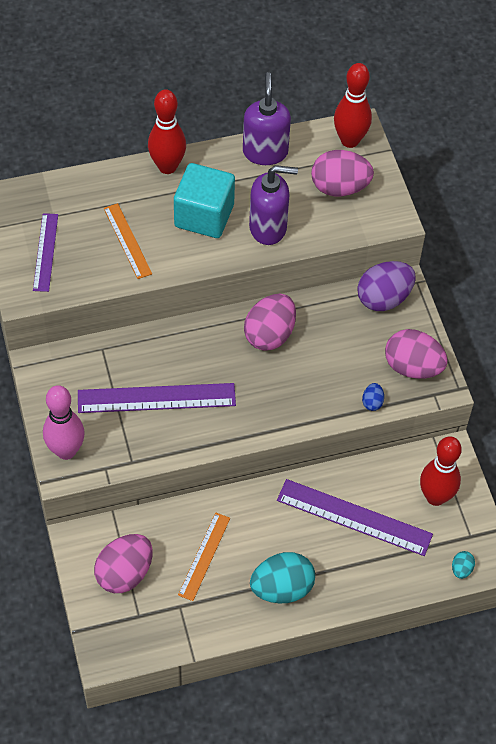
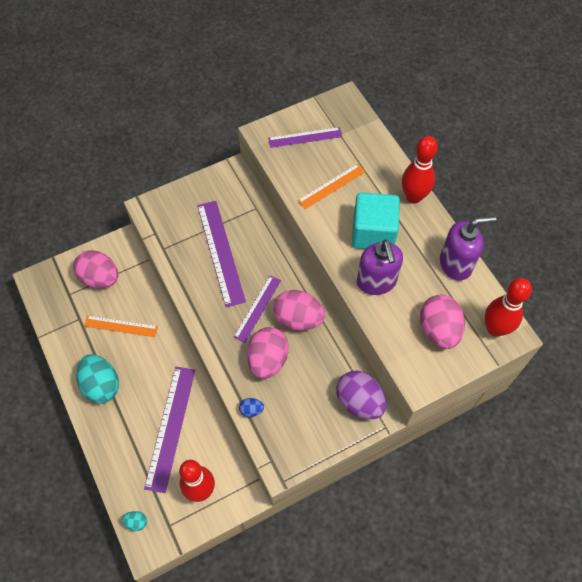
camera: 80 degrees right, 5 degrees up
(66, 451) = (164, 206): pink bowling pin -> none
(245, 373) = (257, 308): none -> purple ruler
(412, 367) = (294, 437): pink egg -> pink egg (268, 360)

